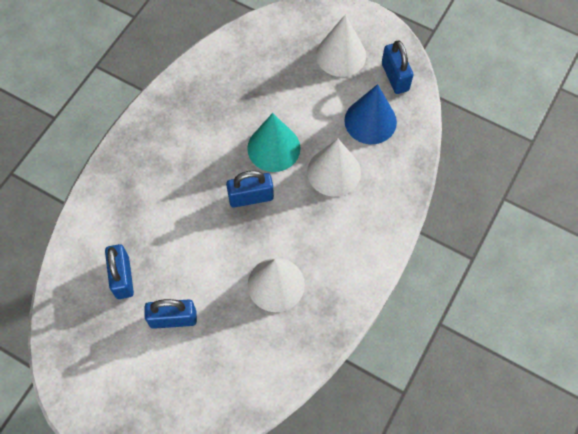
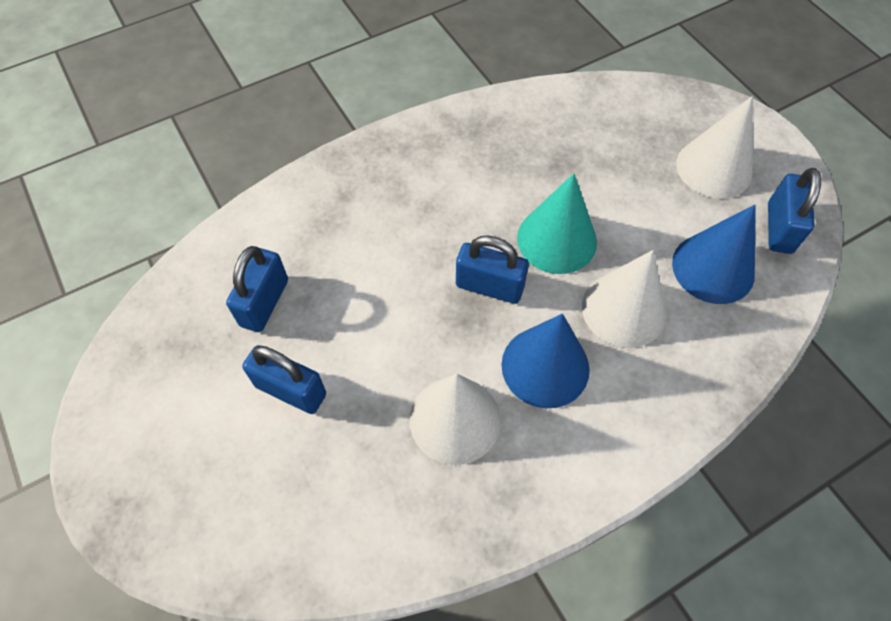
camera: 30 degrees right, 5 degrees down
(308, 228) = (545, 366): none -> blue cone

